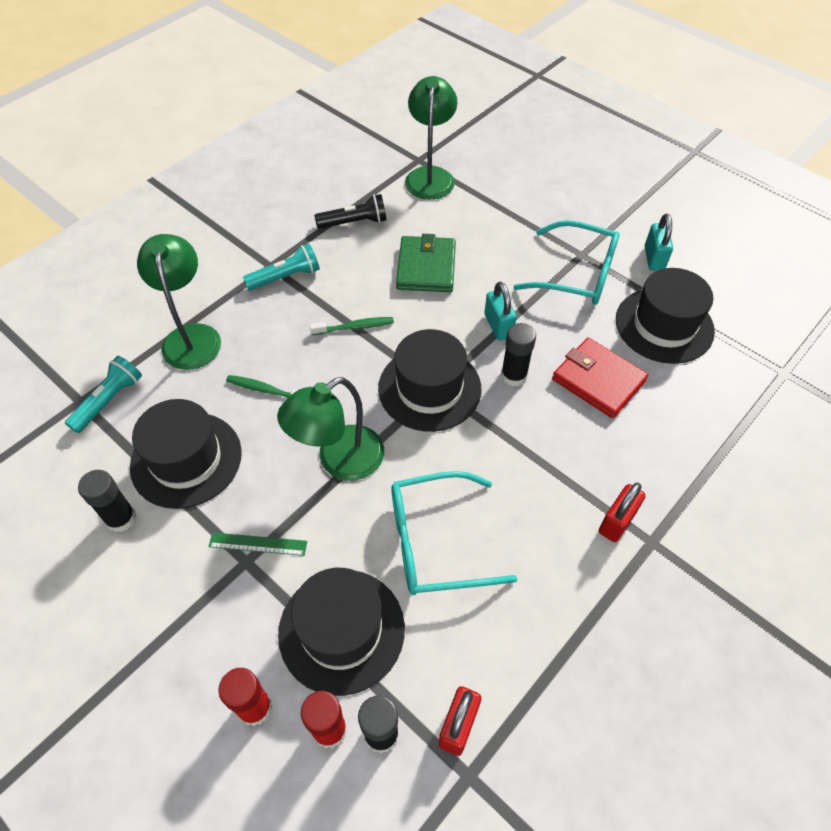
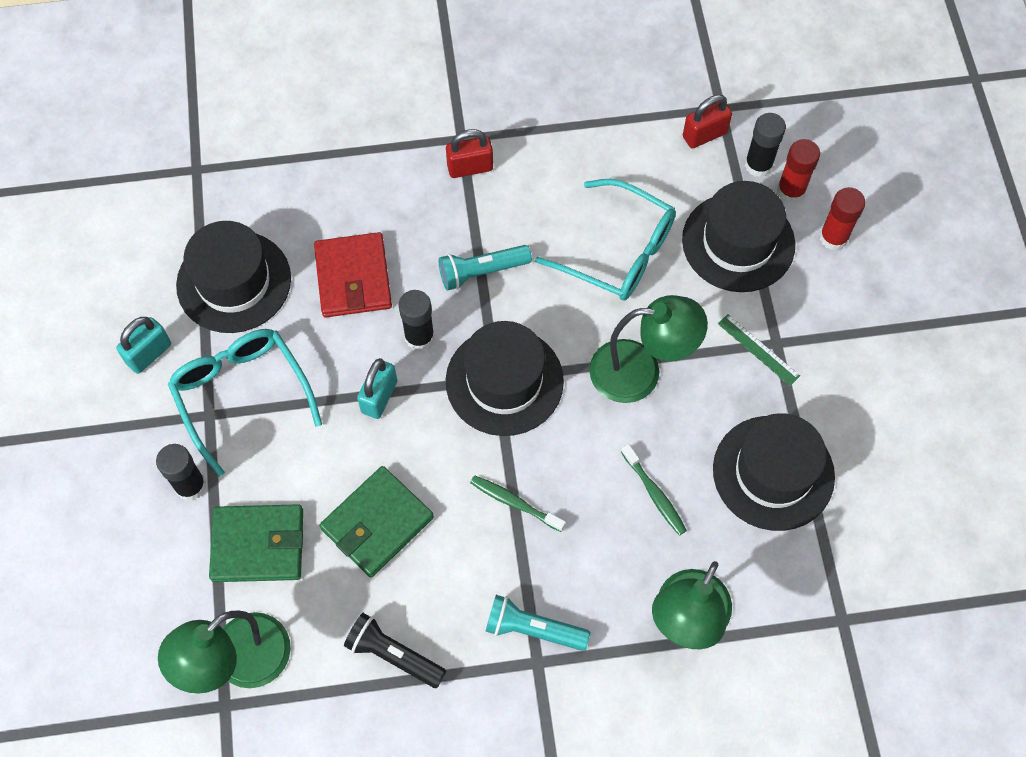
camera: 140 degrees left, 10 degrees up
(109, 401) = (813, 597): turquoise flashlight -> turquoise flashlight (482, 272)
(121, 518) = (860, 455): black glue stick -> black glue stick (190, 486)
(479, 220) = (258, 545): none -> green wallet

